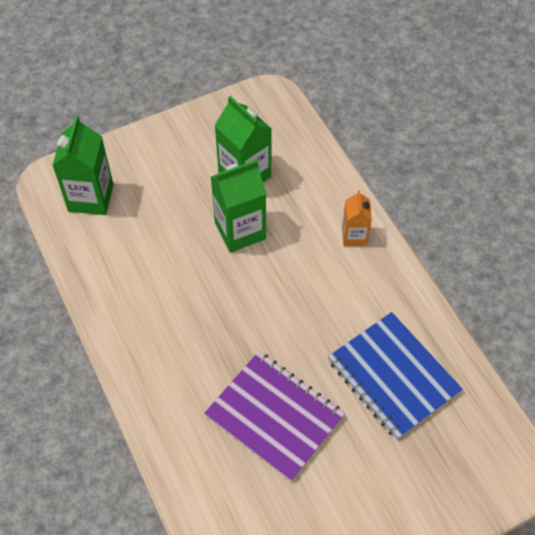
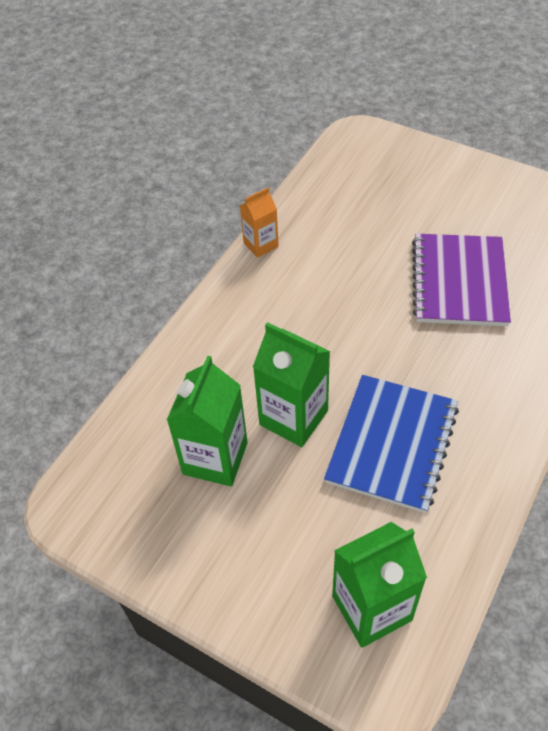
camera: 120 degrees left, 5 degrees down
(354, 236) = (225, 320): orange carton -> orange carton (261, 245)
(393, 376) = (349, 228): blue notebook -> blue notebook (392, 444)

